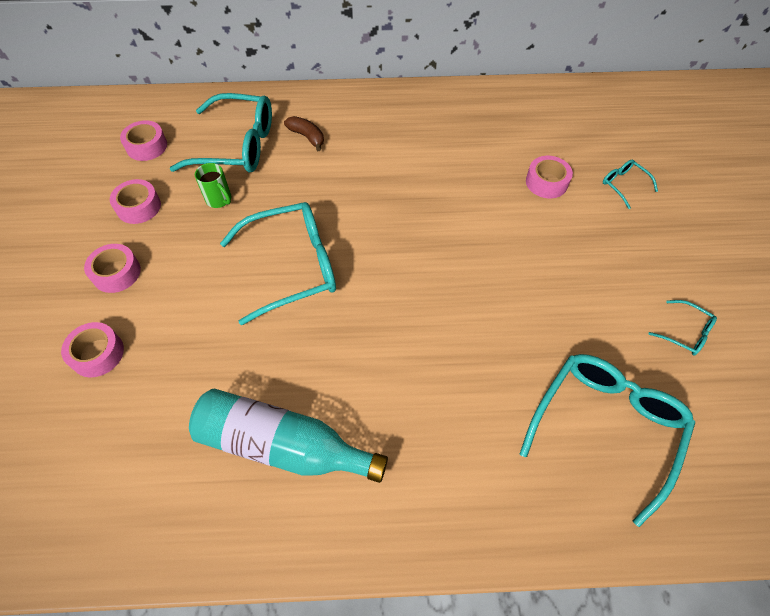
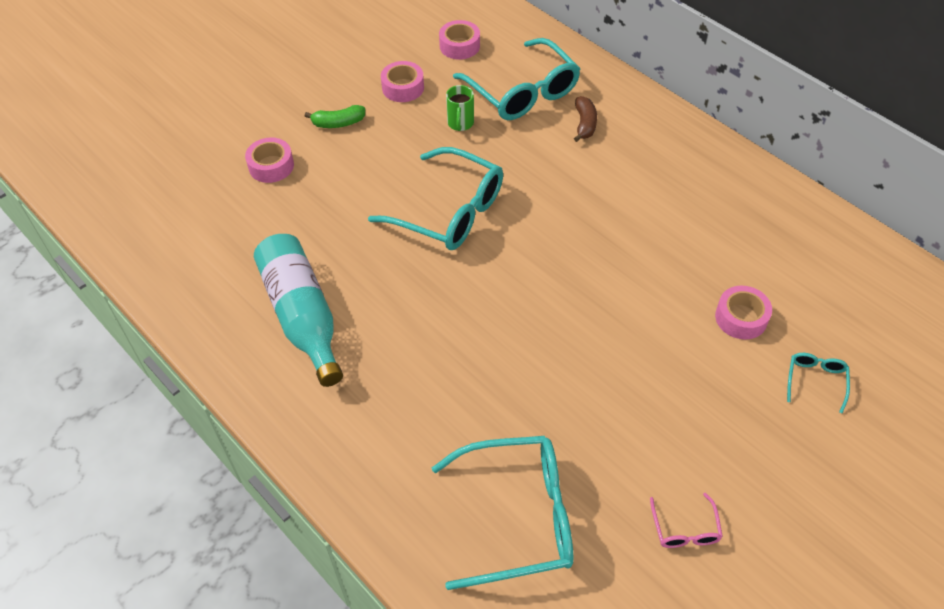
camera: 50 degrees right, 5 degrees down
(116, 273) = (338, 123): pink tape -> green banana
(685, 333) = (685, 529): turquoise glasses -> pink glasses

